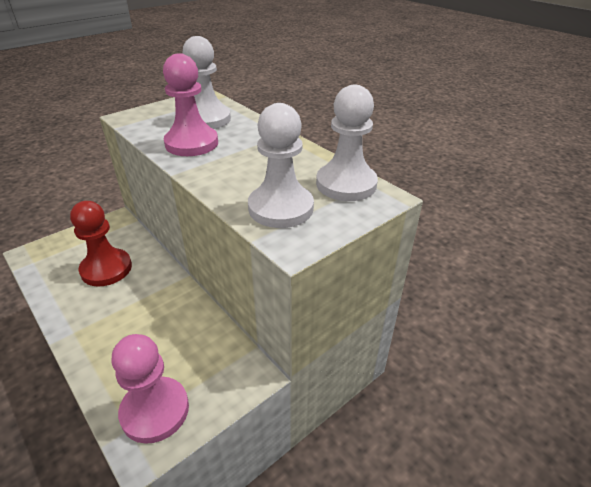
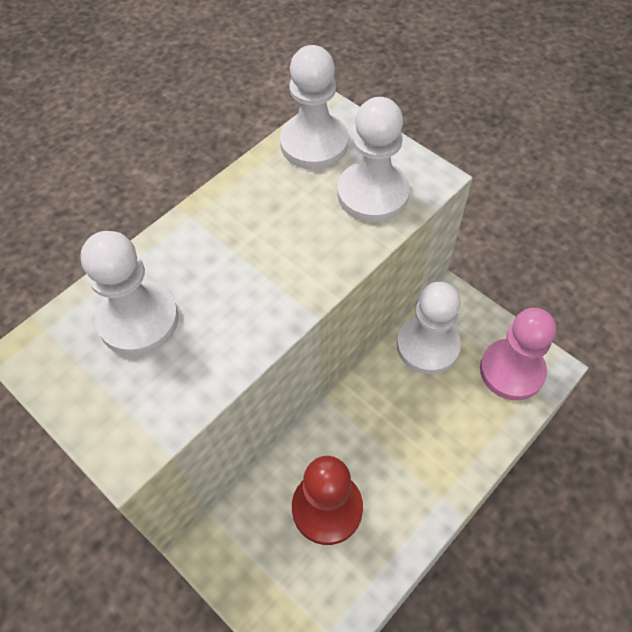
camera: 95 degrees left, 20 degrees up
(191, 143) = (227, 318): pink pawn -> none
(207, 345) = (427, 346): none -> white pawn

